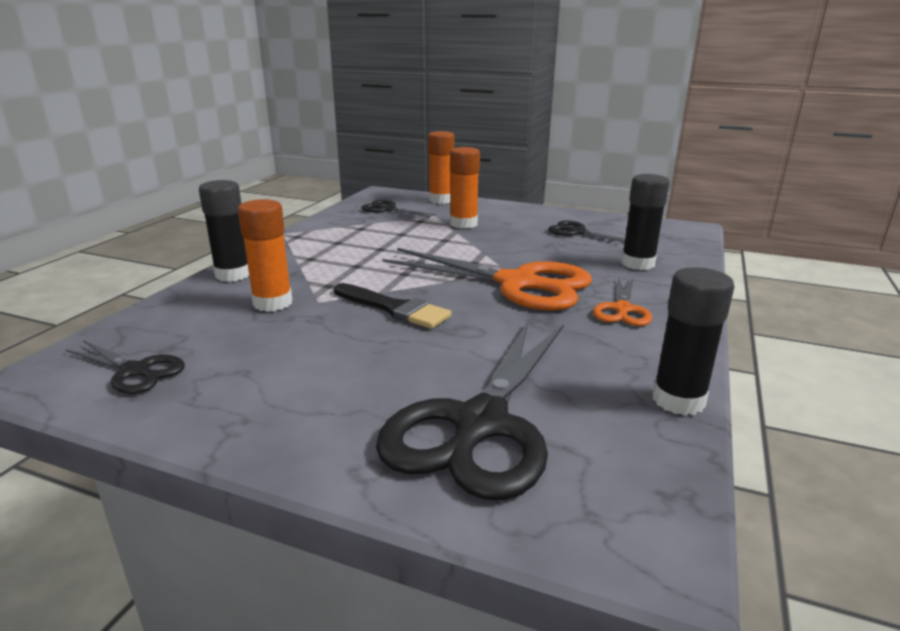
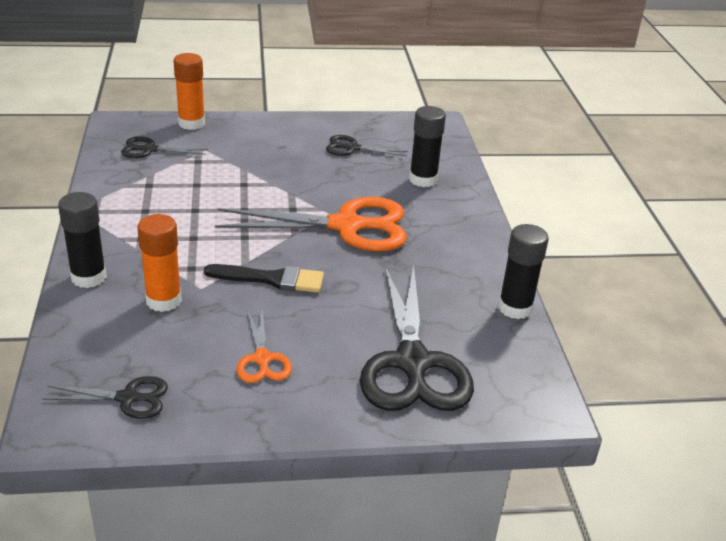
camera: 30 degrees left, 10 degrees up
(463, 224) = (243, 157): orange glue stick -> none
(622, 309) = (439, 235): orange scissors -> orange scissors (262, 359)

